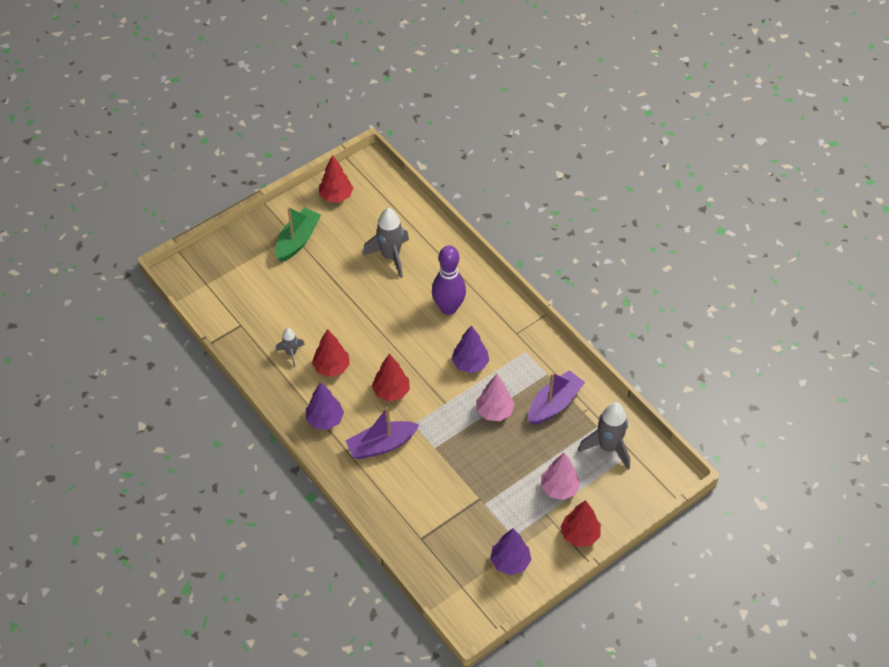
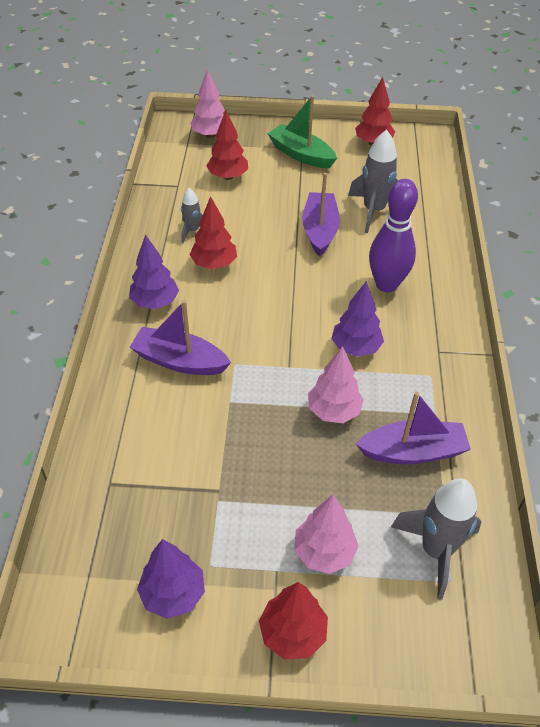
camera: 40 degrees right, 5 degrees down
(215, 265) = (210, 135): none -> pink tree
(297, 240) = (301, 155): green boat -> green boat turned 120 degrees counterclockwise
(371, 295) = (320, 230): none -> purple boat
(391, 392) = (246, 320): red tree -> red tree (228, 176)

